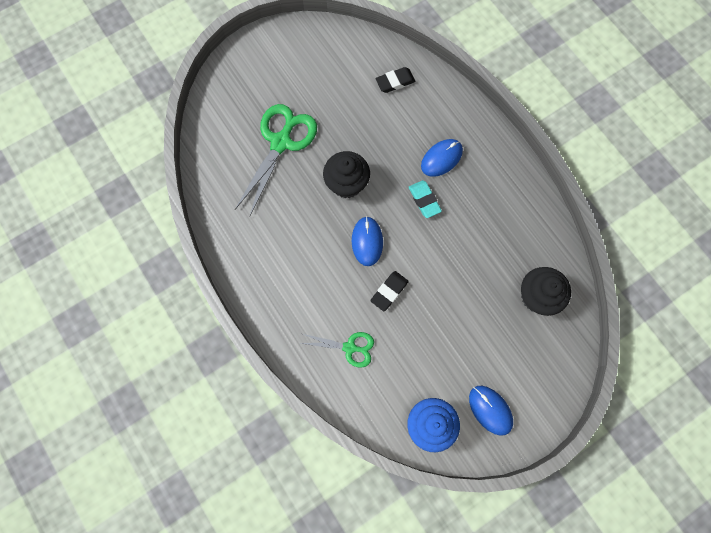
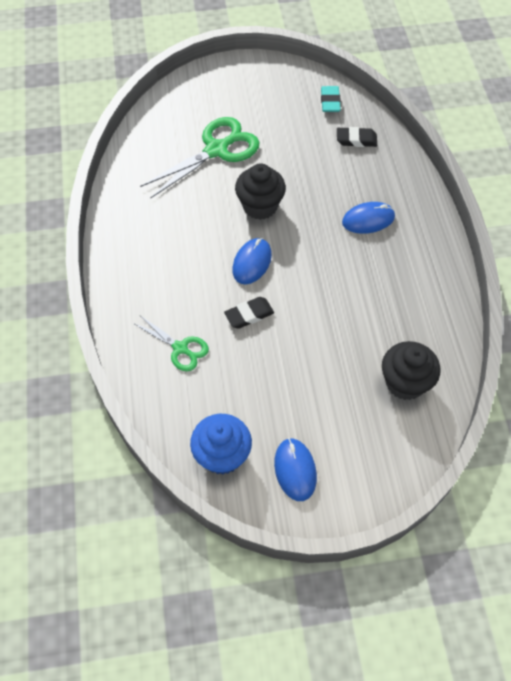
camera: 25 degrees right, 15 degrees down
(424, 200) = (330, 249): turquoise eraser -> turquoise eraser (330, 102)

